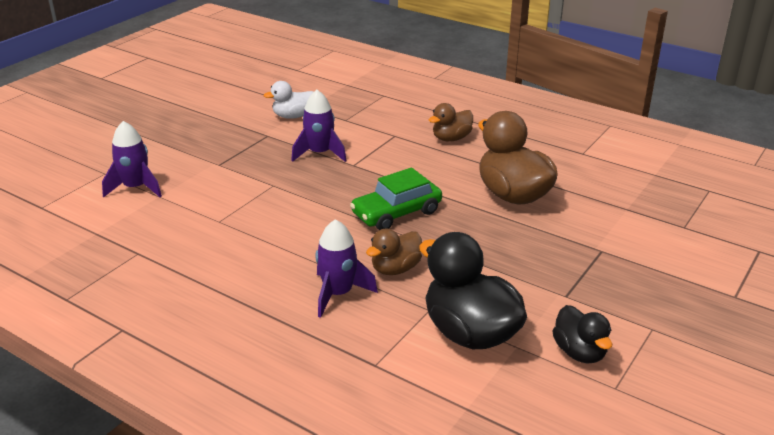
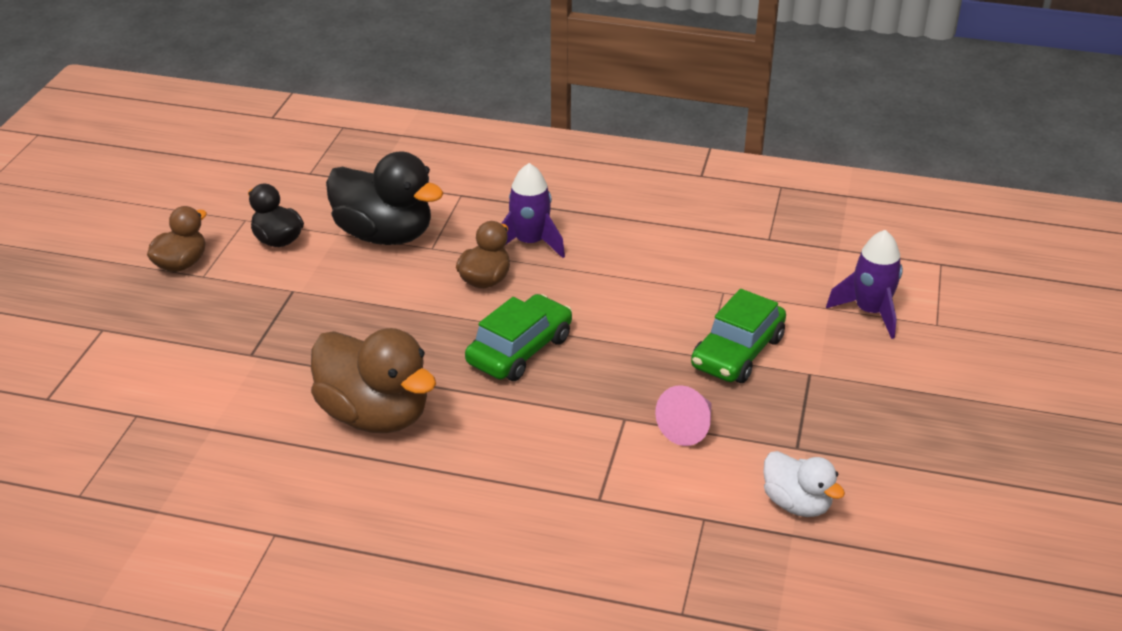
camera: 160 degrees right, 5 degrees up
(250, 183) = (737, 352): none -> green car
(293, 116) = (797, 504): white duck -> white duck turned 90 degrees clockwise
(319, 153) = (688, 428): purple rocket -> pink cone
(451, 138) = (502, 515): brown duck -> brown duck (181, 264)

